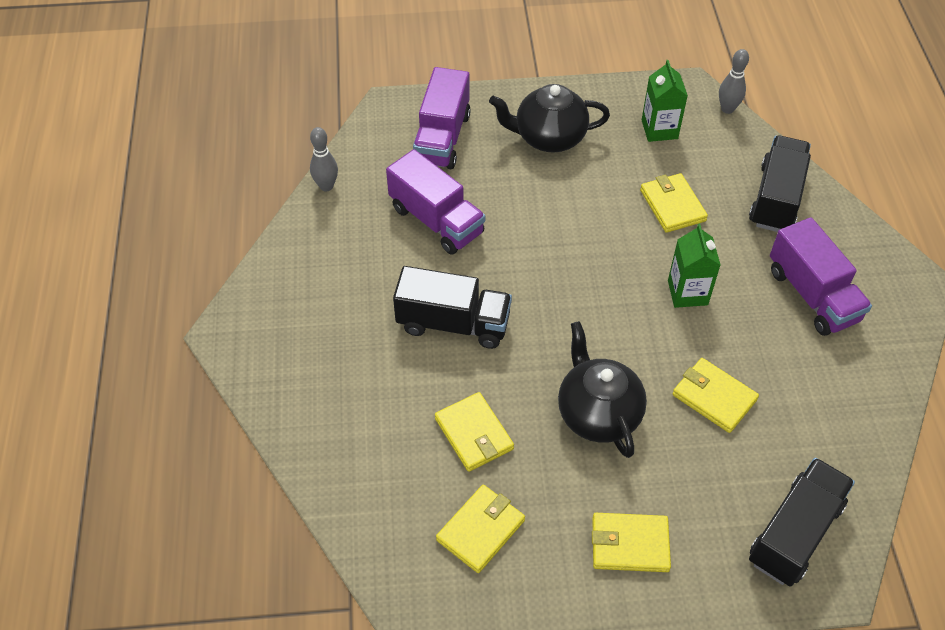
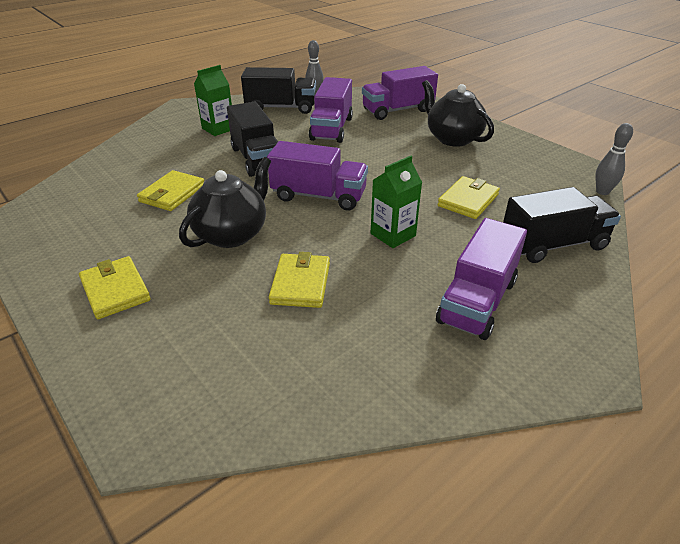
camera: 55 degrees right, 15 degrees down
(481, 530) = (92, 222): yellow wallet -> none
(579, 310) = (319, 196): none -> purple truck
(659, 129) = (530, 172): green carton -> green carton (218, 129)
(795, 533) = (186, 386): black truck -> black truck (281, 108)

